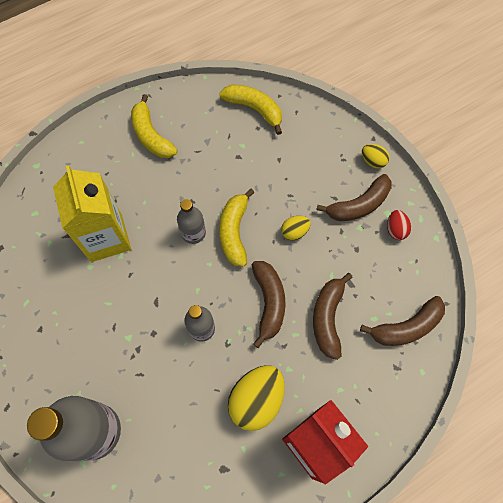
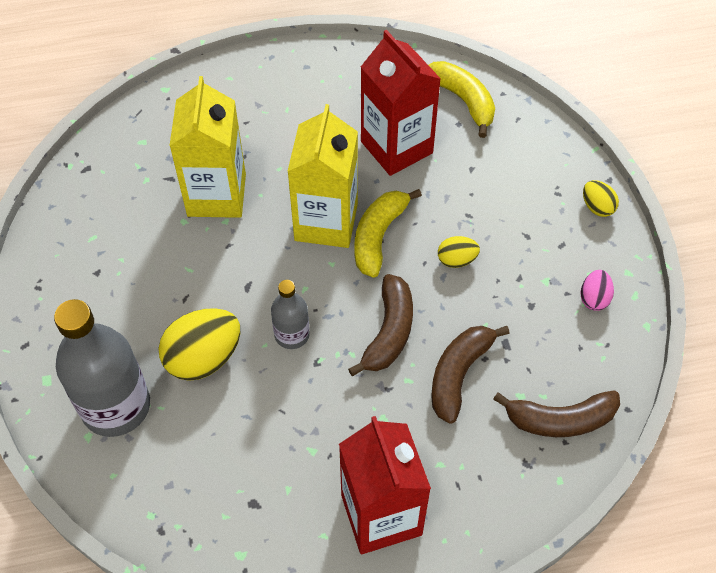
camera: 20 degrees right, 10 degrees down
(151, 135) = (319, 94): yellow banana -> none
(193, 233) = (326, 222): grey bottle -> yellow carton
(221, 159) = (396, 147): none -> red carton
(256, 400) = (327, 439): yellow egg -> yellow egg (203, 358)
(359, 205) = (556, 254): brown banana -> none
(395, 230) = (594, 298): red egg -> pink egg

